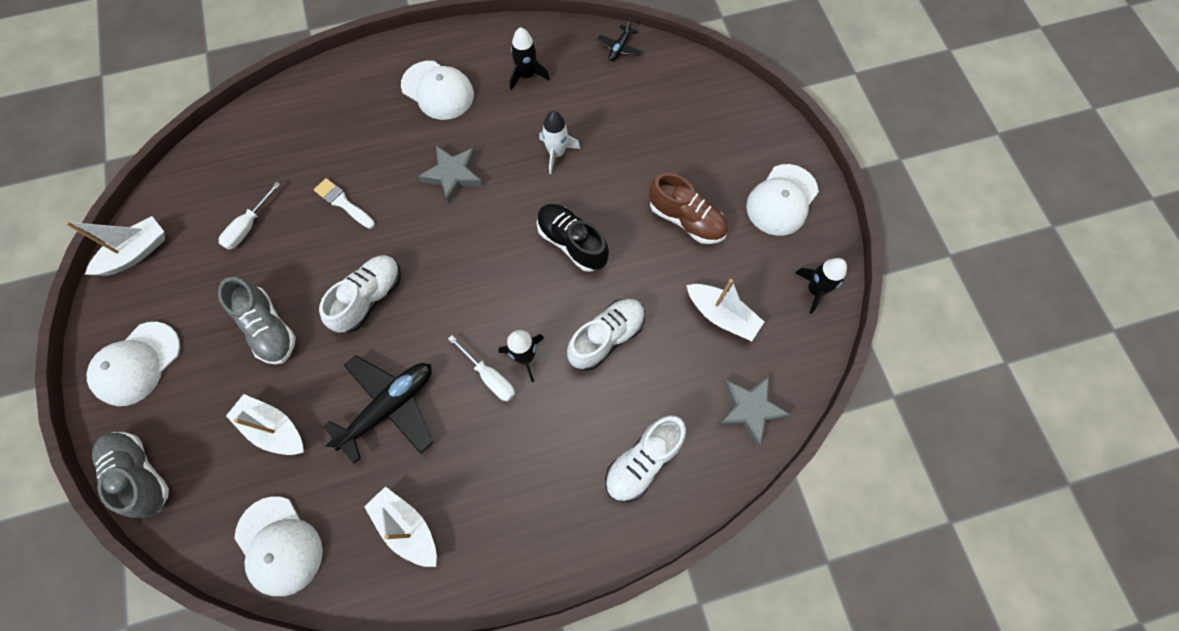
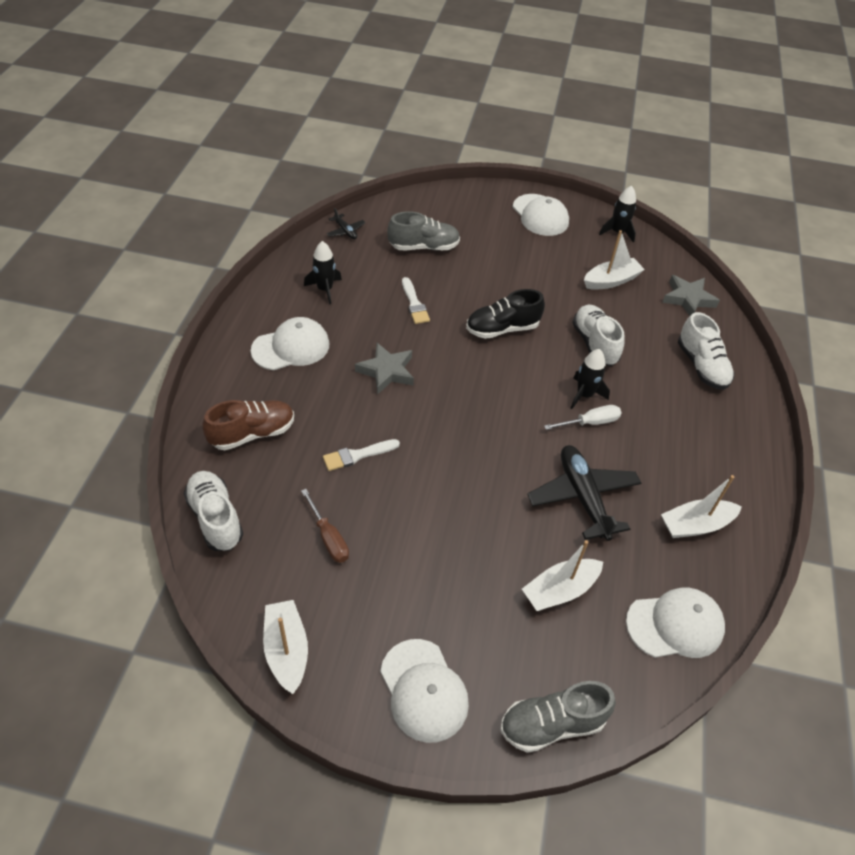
camera: 65 degrees left, 20 degrees down
(248, 226) = (328, 537): white screwdriver -> brown screwdriver
(269, 328) = (453, 559): grey shoe -> grey shoe (424, 247)
(369, 298) = (470, 472): white shoe -> white shoe (215, 518)
(556, 153) = (414, 304): white rocket -> white brush
(686, 220) = (524, 264): brown shoe -> brown shoe (252, 433)

